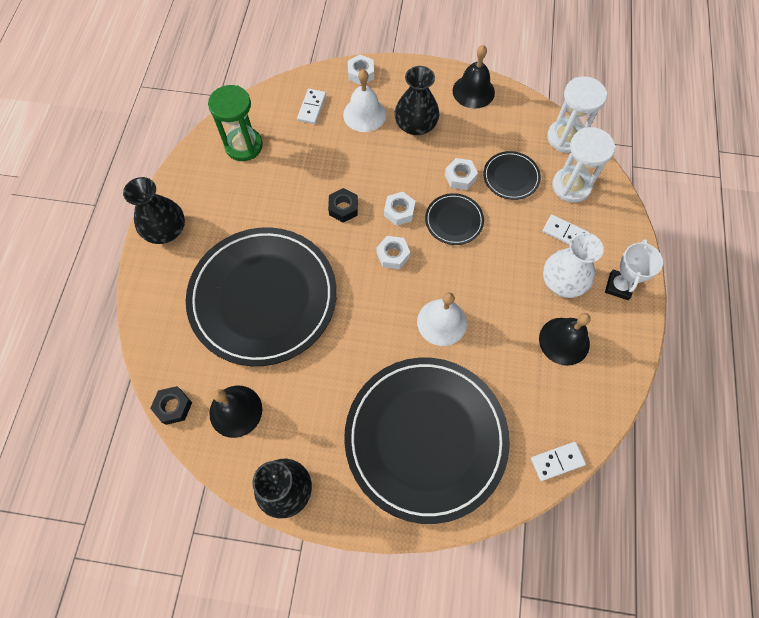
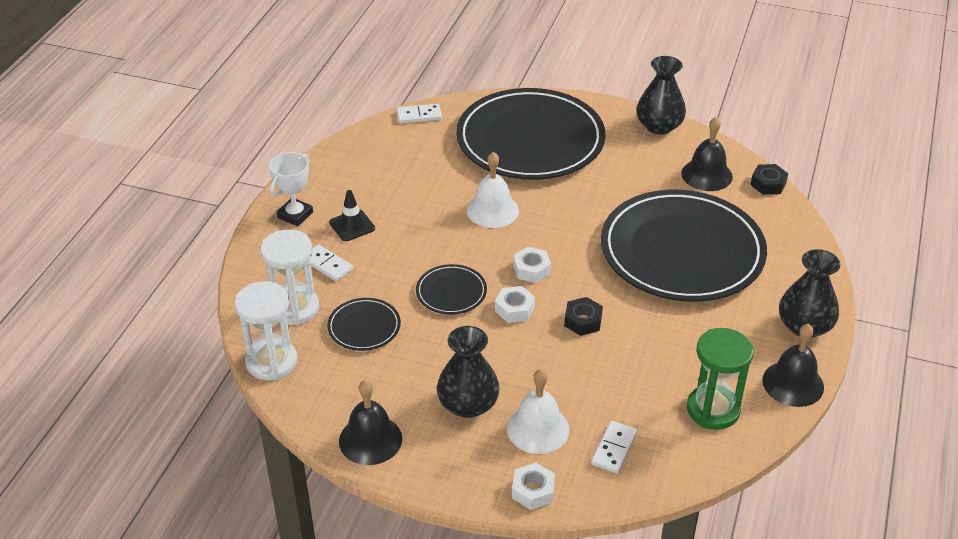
camera: 170 degrees left, 25 degrees down
(460, 177) = (428, 335): white nut -> none
(562, 281) = (352, 225): white vase -> black traffic cone
(564, 341) = (374, 183): black bell -> black bell (793, 383)

